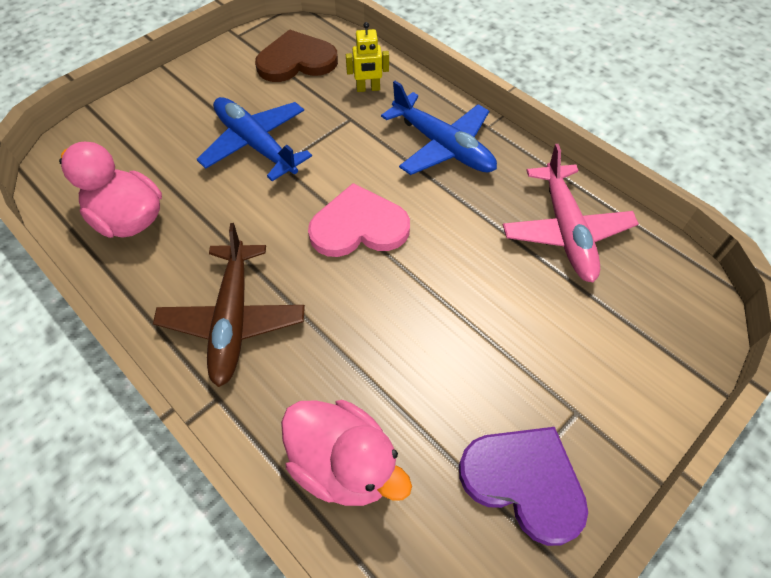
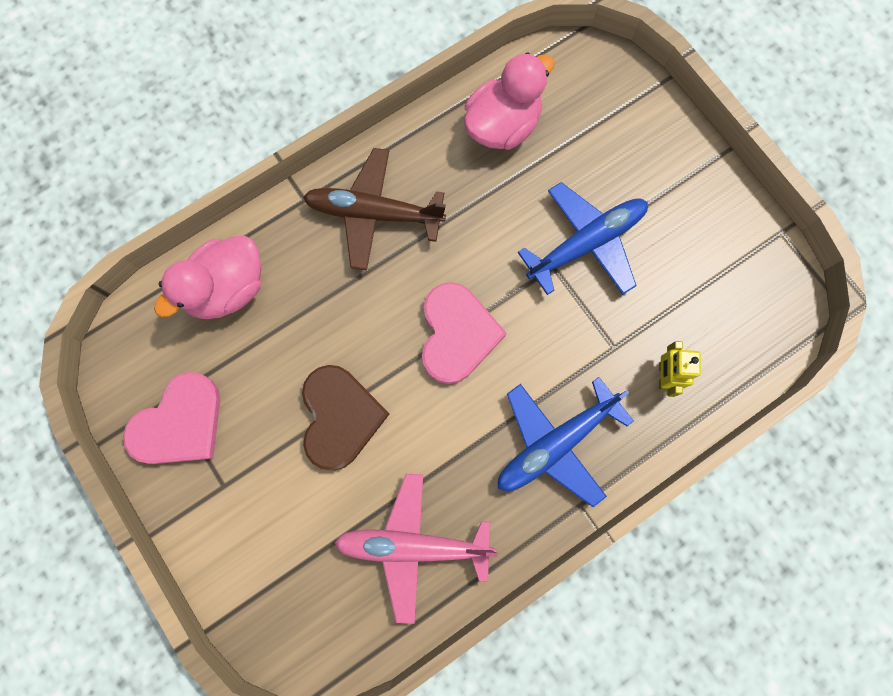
camera: 100 degrees right, 20 degrees up
(296, 61) = (724, 298): brown heart -> brown heart (340, 417)
(524, 481) = (179, 423): purple heart -> pink heart

